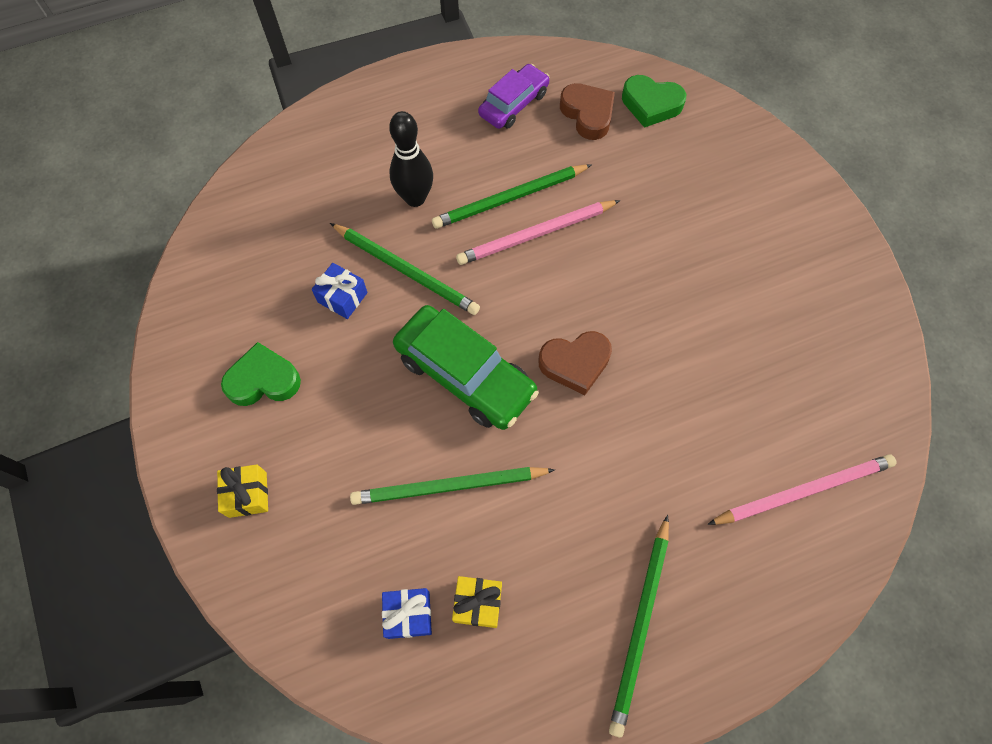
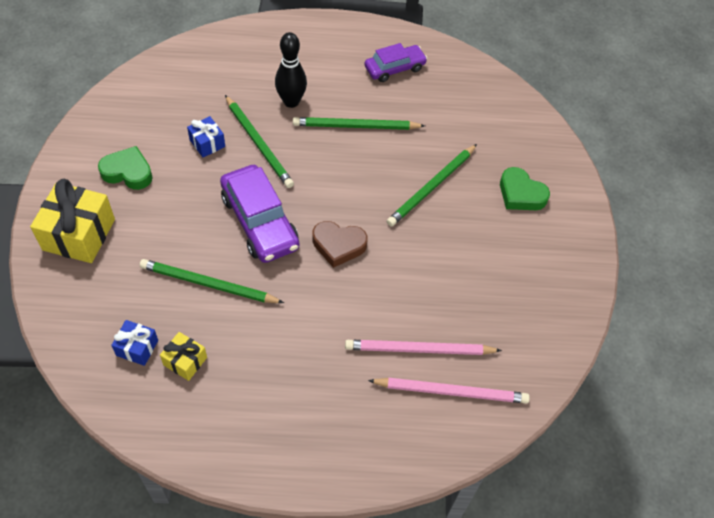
camera: 20 degrees right, 10 degrees down
(248, 494) = (79, 234): yellow gift -> yellow gift, size x1.90
(465, 374) = (260, 222): green car -> purple car
(536, 234) = (360, 155): pink pencil -> pink pencil (419, 349)
(588, 114) = (443, 94): brown heart -> none
(640, 625) = (284, 423): green pencil -> green pencil (431, 187)
(651, 104) = (493, 104): green heart -> green heart (521, 194)

